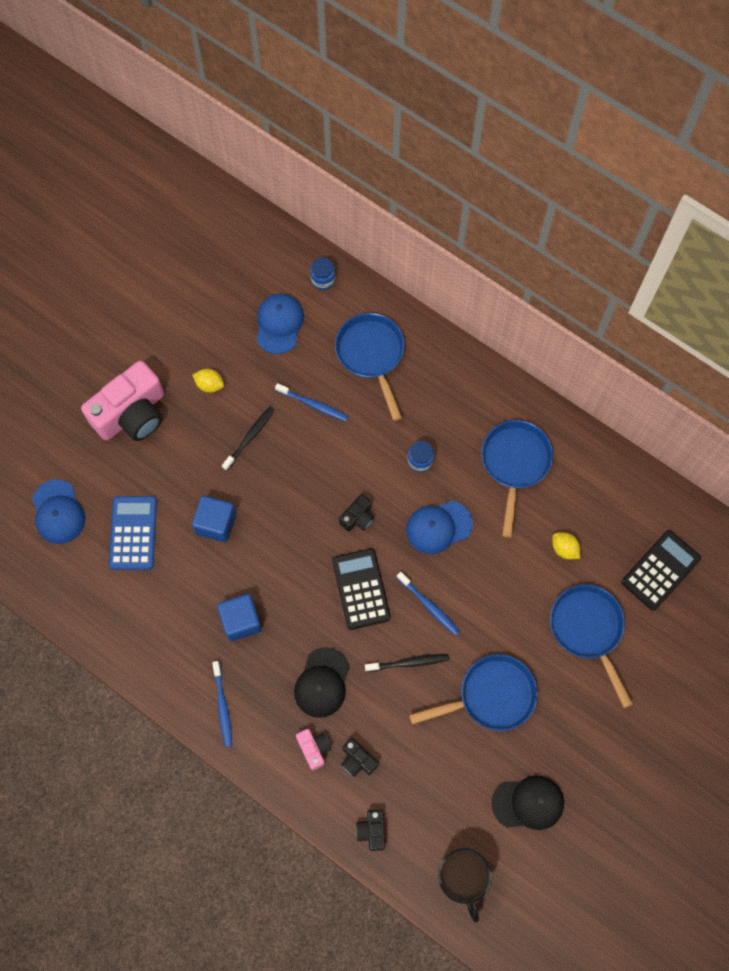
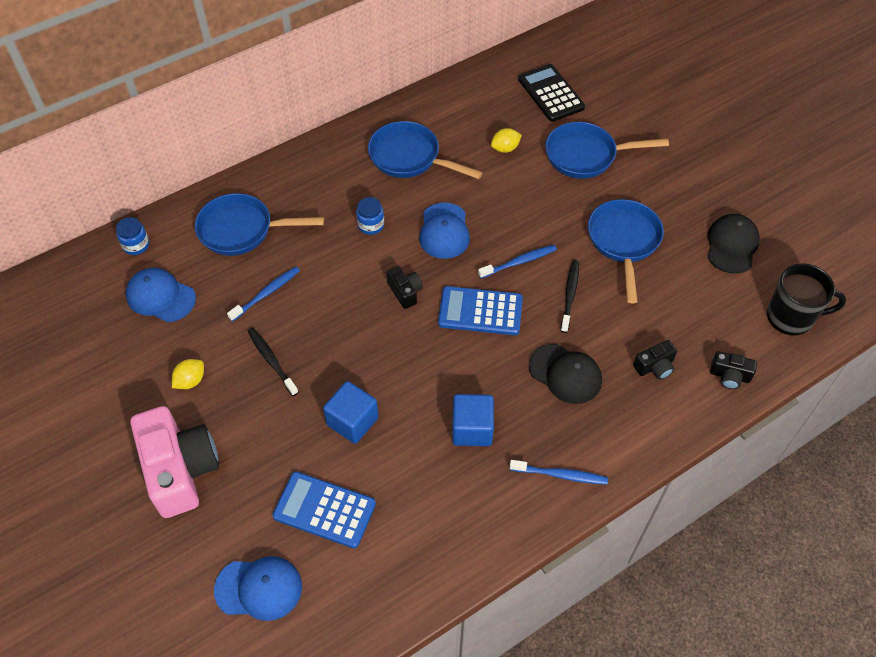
camera: 70 degrees left, 15 degrees down
(314, 749) = (632, 402): pink camera -> none
(361, 589) = (480, 311): black calculator -> blue calculator

